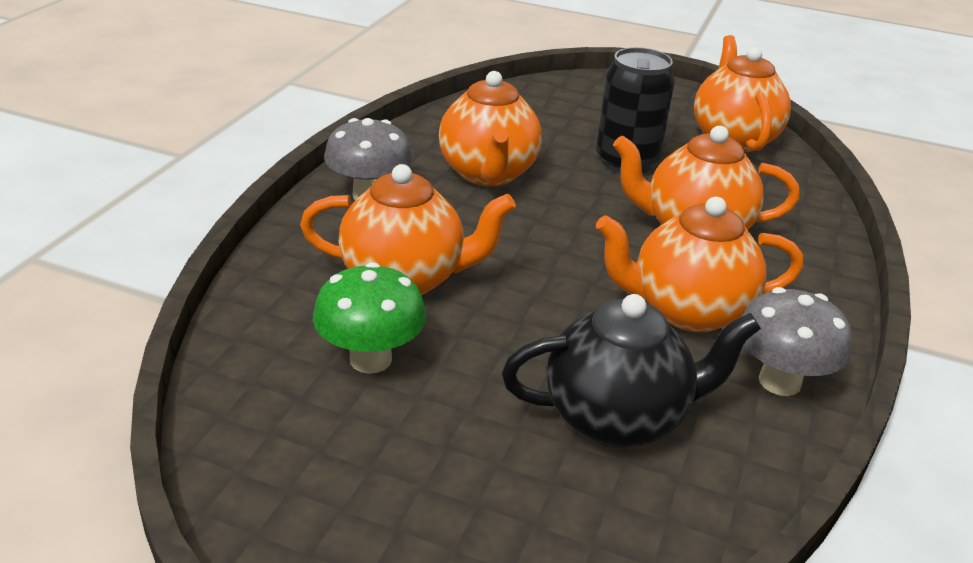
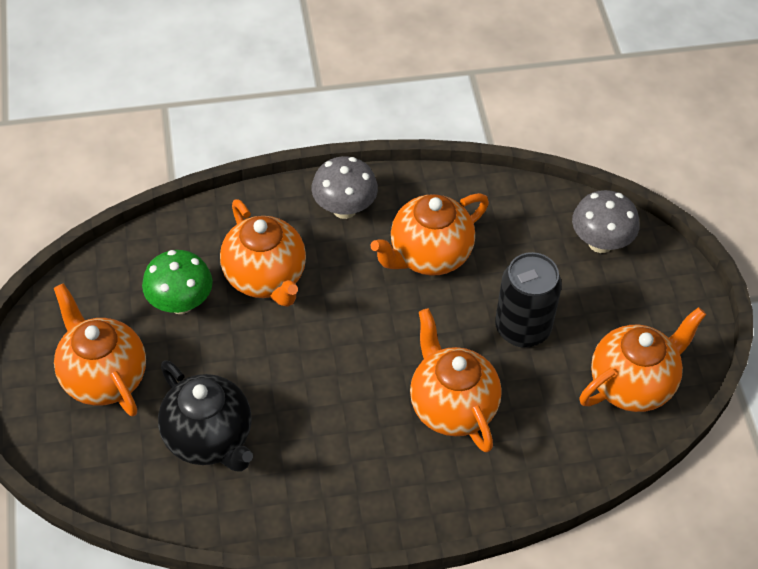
camera: 60 degrees right, 20 degrees up
(687, 311) = (344, 437): orange teapot -> orange teapot (104, 377)
(779, 381) = (302, 510): grey mushroom -> grey mushroom (600, 242)

